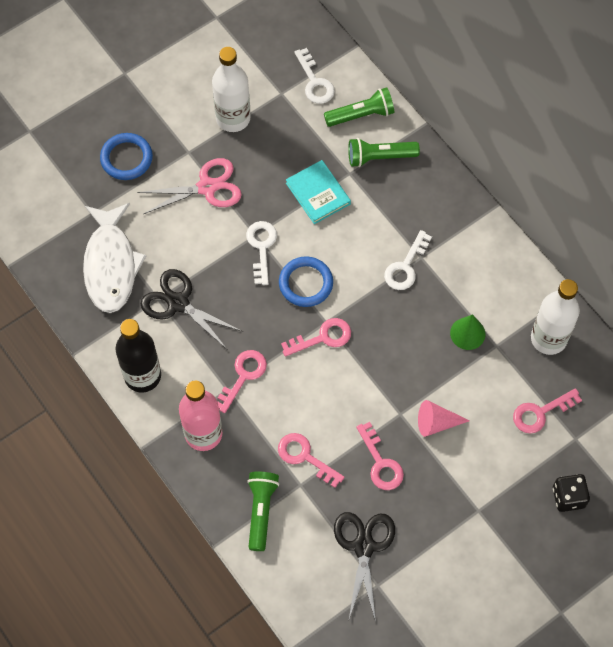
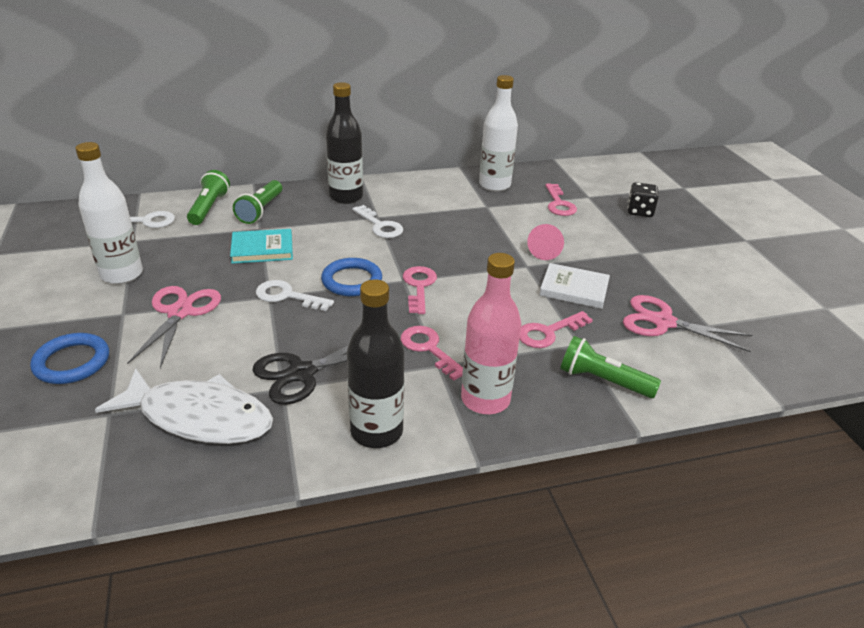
camera: 70 degrees left, 30 degrees down
(364, 546) = (663, 322): black scissors -> pink scissors
(381, 463) = (574, 289): pink key -> white book
(444, 214) = (346, 197): none -> black bottle
(467, 333) = (467, 215): green cone -> none

